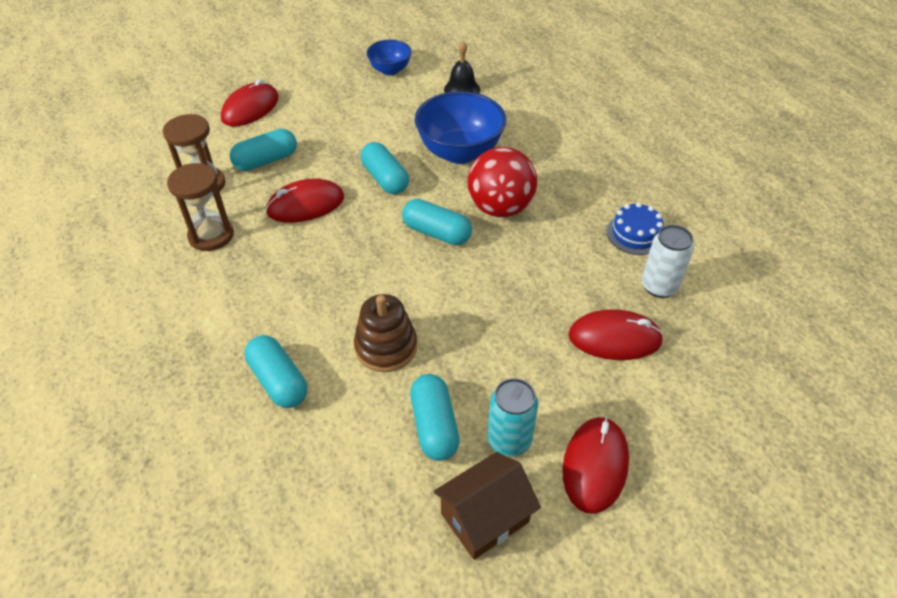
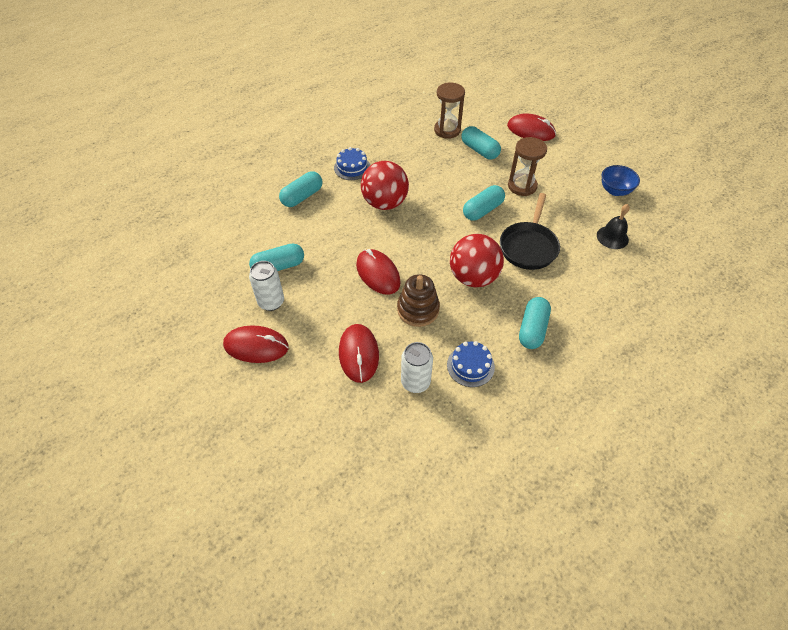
camera: 80 degrees right, 5 degrees up
(211, 235) = (404, 144): brown hourglass -> brown hourglass (522, 186)
(235, 306) = (352, 167): none -> blue cake
(305, 205) = (443, 177): red mouse -> red mouse (378, 273)
(334, 275) = (385, 203): none -> red ball
(386, 347) = (332, 236): brown stacking toy -> brown stacking toy (418, 309)
(436, 233) = (436, 245): turquoise capsule -> turquoise capsule (532, 329)
(460, 152) = (528, 246): blue bowl -> black pan
(485, 518) = (221, 296): brown house -> none
(509, 440) = (271, 302): turquoise can -> white can

